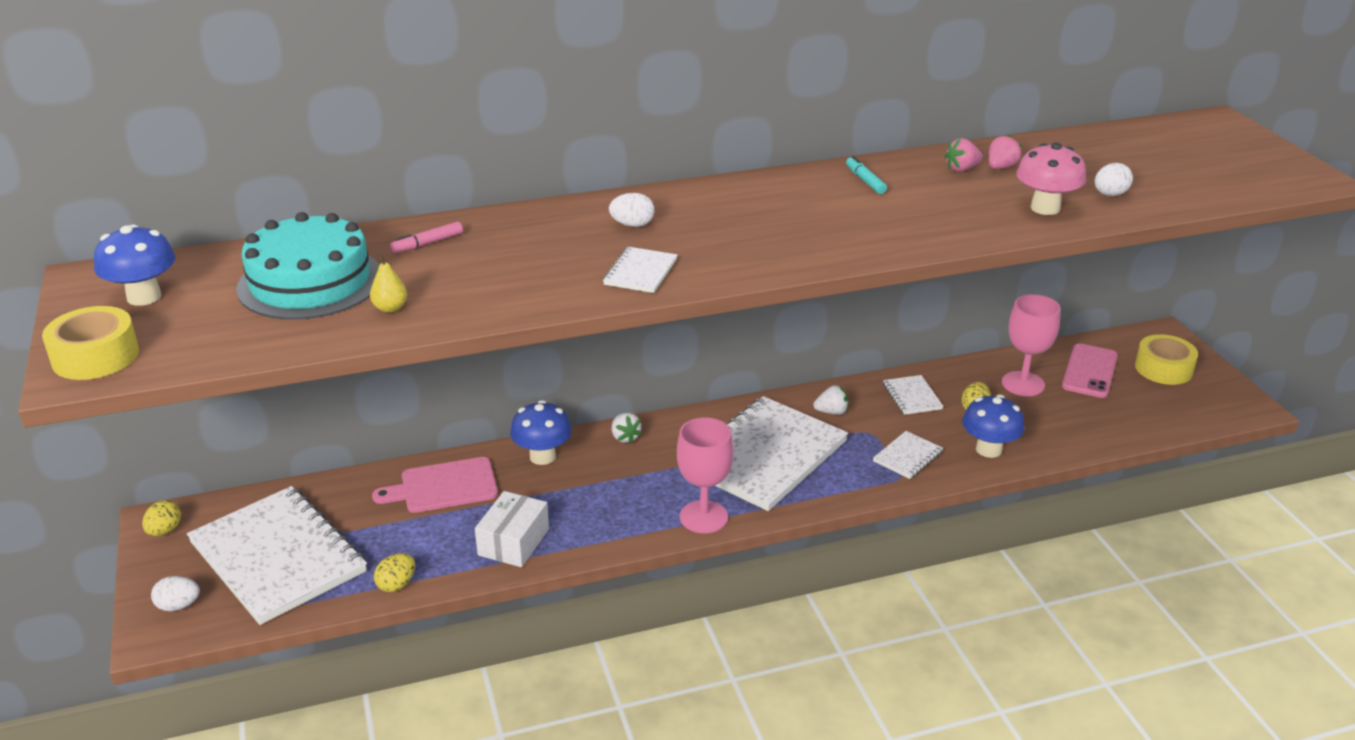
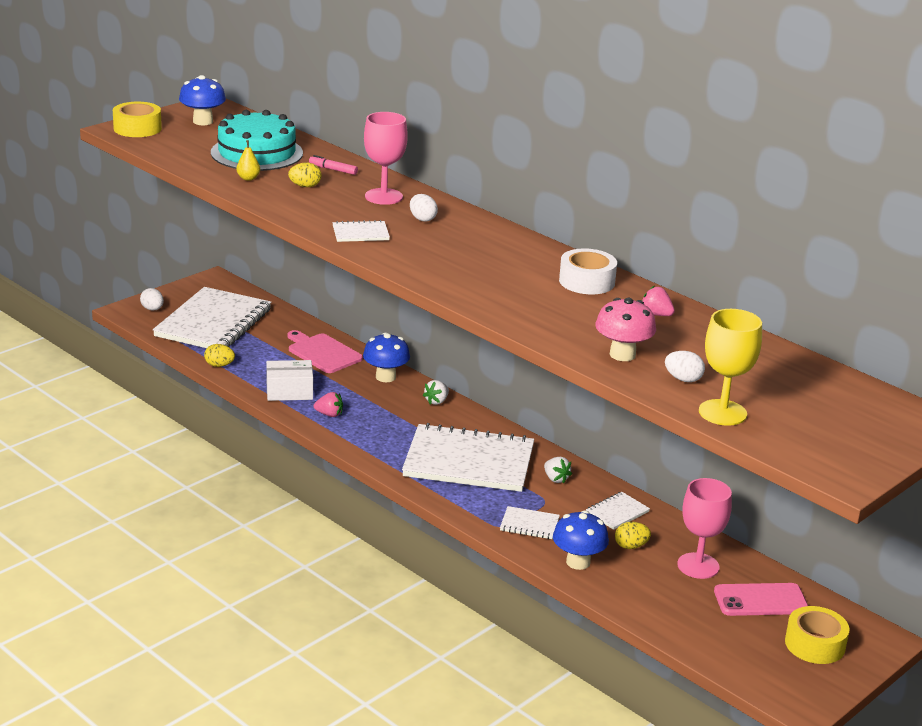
camera: 60 degrees right, 5 degrees down
(164, 531) = (208, 284): yellow egg -> yellow egg (305, 186)
(703, 517) = (375, 453): pink goblet -> pink goblet (383, 196)
(865, 180) = (587, 281): turquoise marker -> white tape
(1001, 167) = (679, 329): pink strawberry -> pink strawberry (329, 414)
(1185, 196) = (722, 413): none -> yellow goblet

